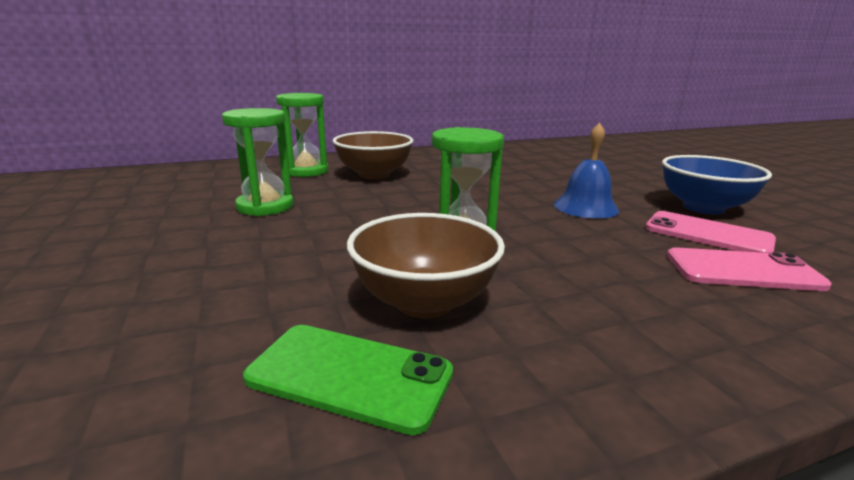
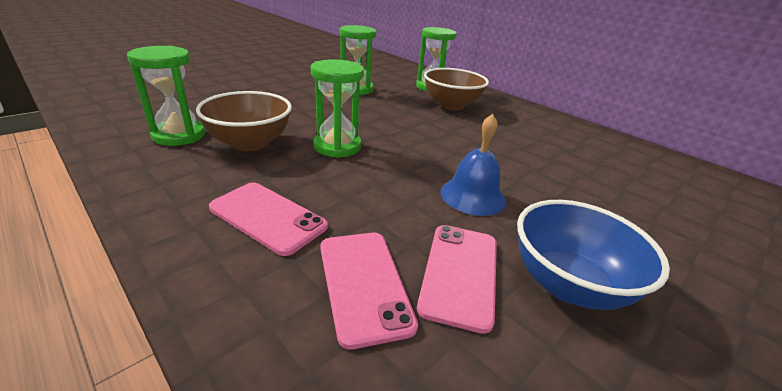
camera: 65 degrees right, 10 degrees up
(350, 376) = (179, 135): green phone -> green hourglass
(645, 305) = (268, 217): none -> pink phone

